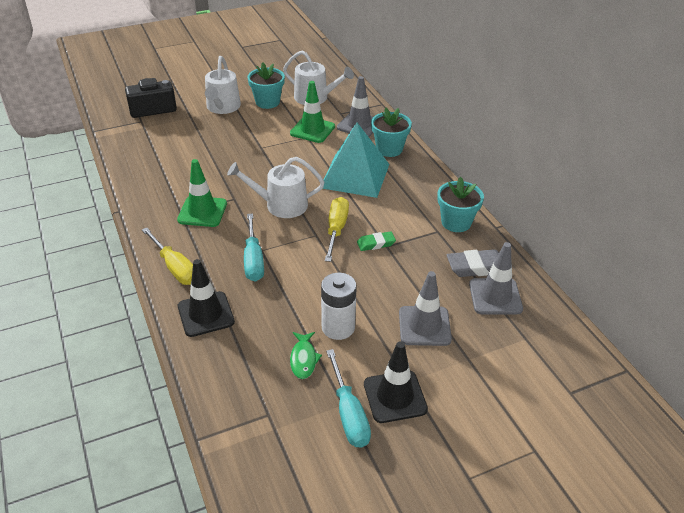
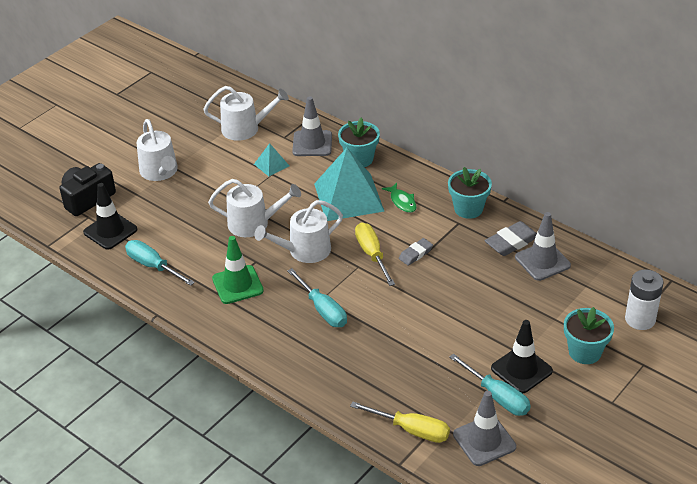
camera: 25 degrees left, 0 degrees up
(152, 173) = (153, 266): none -> turquoise screwdriver
(175, 268) = (259, 344): yellow screwdriver -> yellow screwdriver (411, 430)
(206, 314) = (322, 371): black traffic cone -> black traffic cone (110, 231)
(258, 169) = (253, 223): none -> white watering can
(267, 102) = (201, 150): turquoise flower pot -> turquoise flower pot (584, 352)
(303, 359) = (431, 372): green fish -> green fish (402, 202)
(312, 130) = (271, 165): green traffic cone -> turquoise pyramid
(338, 327) = (439, 336): white battery -> white battery (640, 319)
(376, 243) = (415, 254): green eraser -> grey eraser
(424, 326) = (505, 307): grey traffic cone -> grey traffic cone (484, 441)

